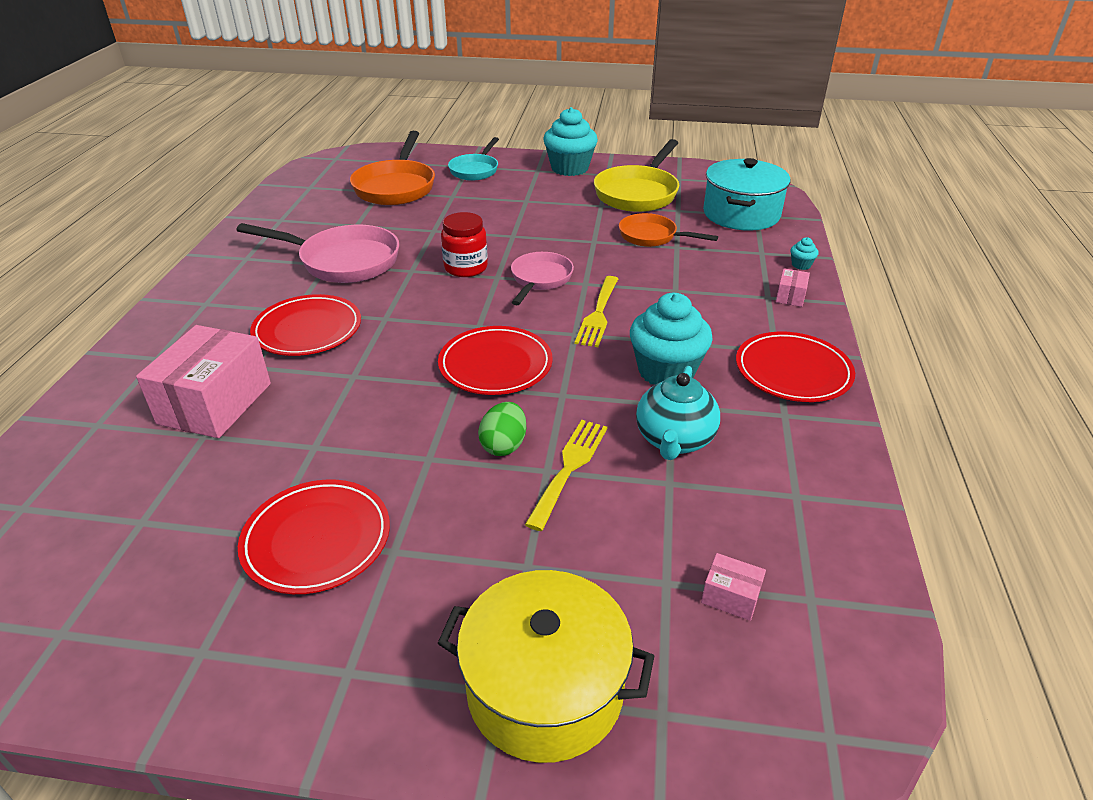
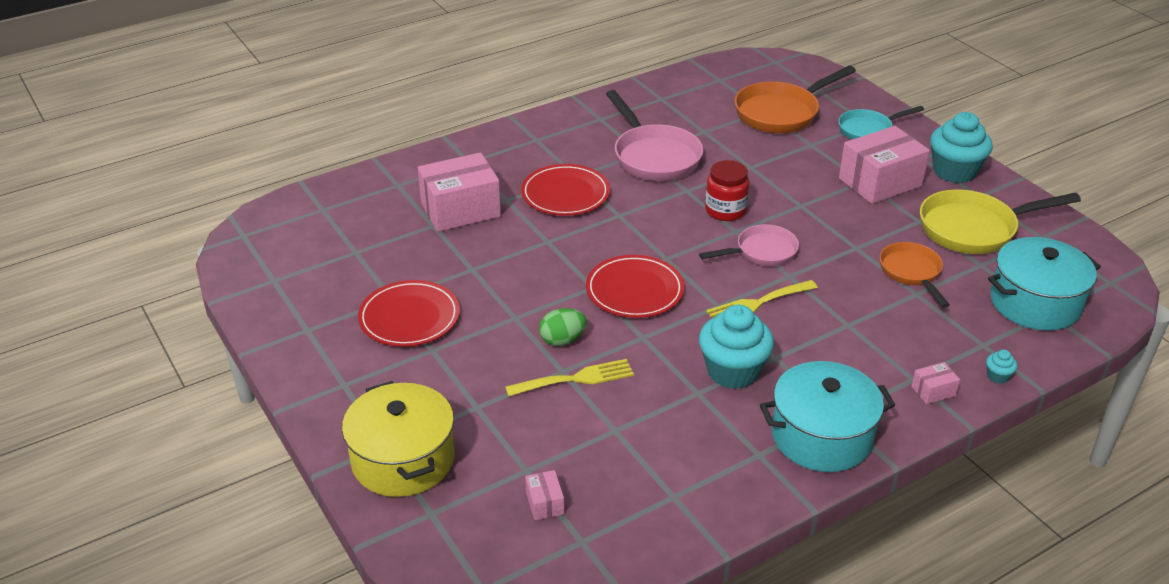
camera: 50 degrees right, 0 degrees up
(538, 196) = (880, 182): none -> pink box
(674, 440) = (660, 412): turquoise teapot -> none
(793, 371) = (821, 436): red plate -> turquoise pot

